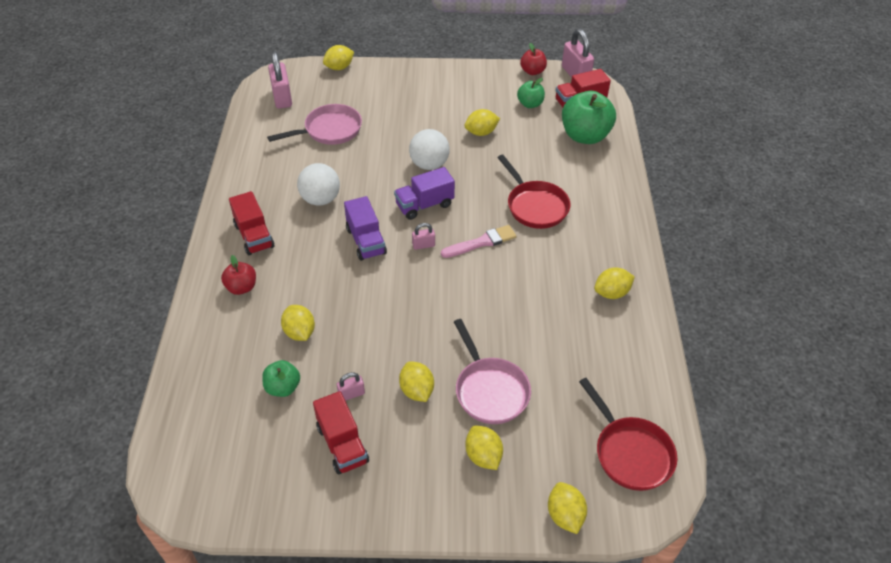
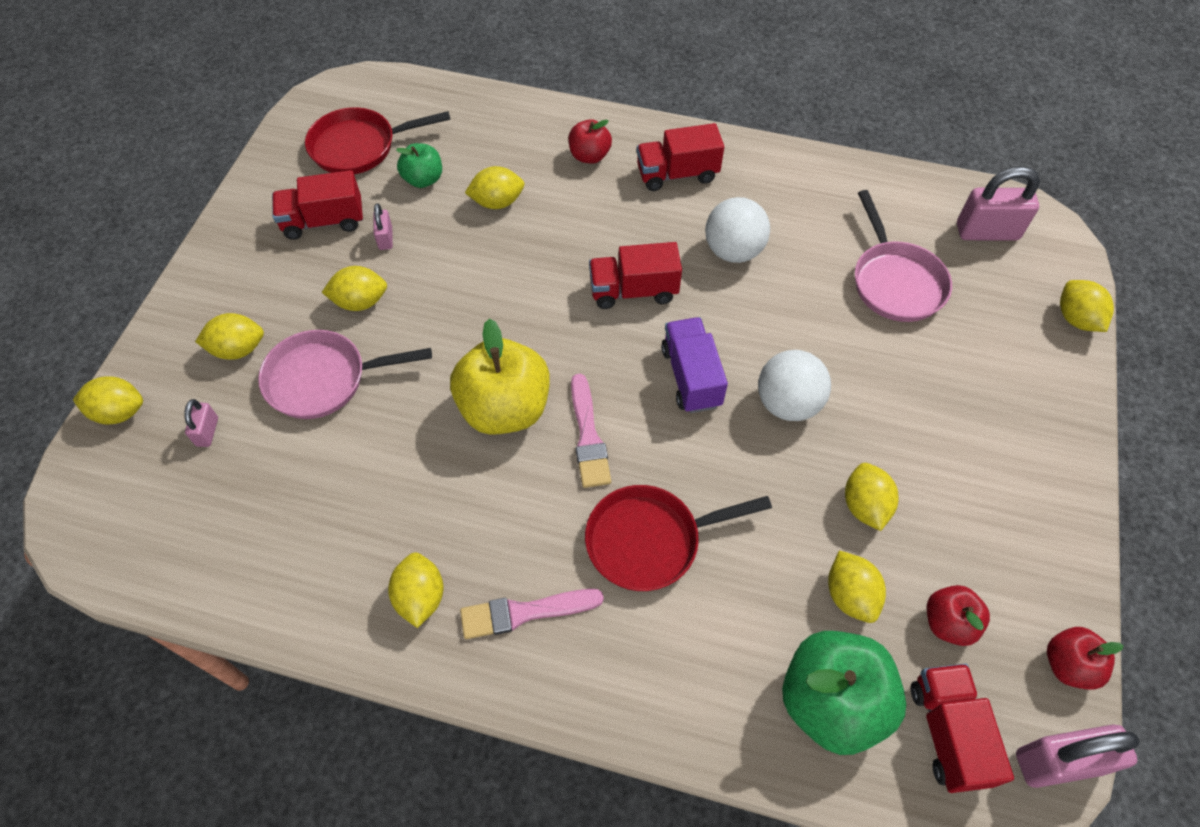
camera: 105 degrees right, 10 degrees up
(366, 241) = (633, 291): purple truck -> red truck
(423, 245) = (605, 358): pink padlock -> pink padlock (207, 432)
(477, 285) = (505, 408): none -> yellow apple
(530, 104) = (948, 623): green apple -> red apple
(531, 134) = (850, 595): none -> yellow lemon
(598, 247) = (524, 612): none -> pink brush
(630, 453) = (152, 516): red pan -> red pan (359, 147)

